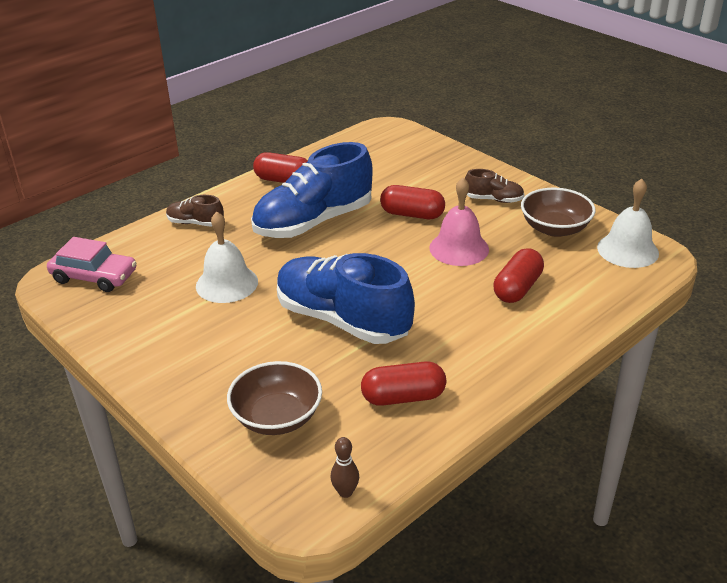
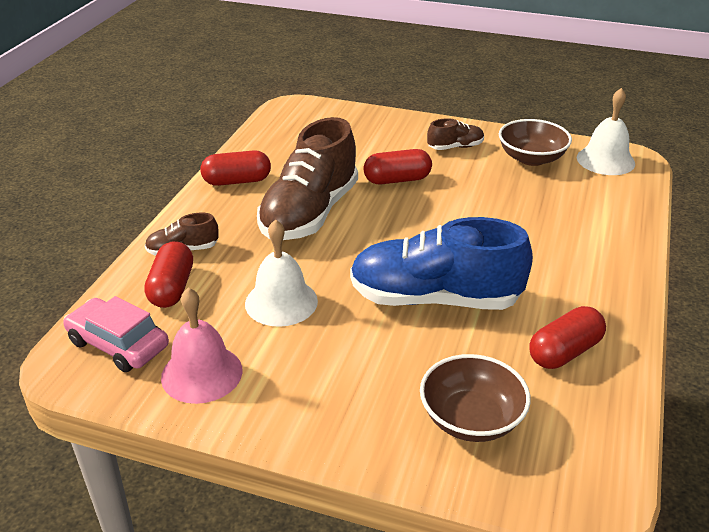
camera: 30 degrees left, 0 degrees up
(94, 276) = (118, 344): pink car -> pink car turned 135 degrees counterclockwise
(313, 222) = (309, 213): blue shoe -> brown shoe
(345, 492) = (609, 465): brown bowling pin -> none
(459, 248) = (470, 198): pink bell -> pink bell (202, 373)
(517, 288) = (555, 219): red capsule -> red capsule (172, 288)

